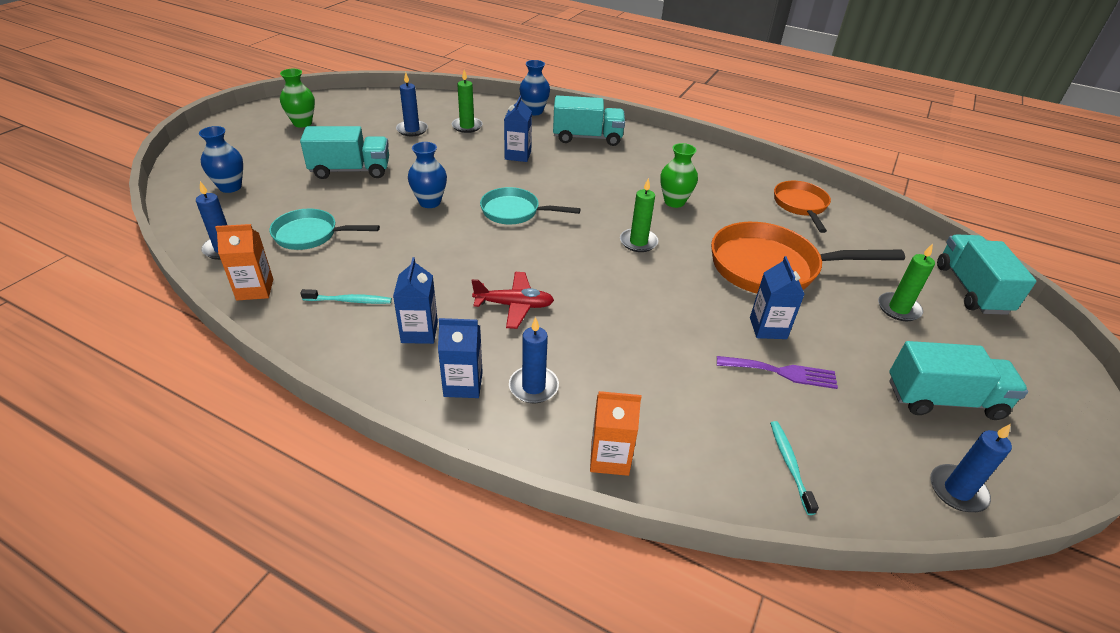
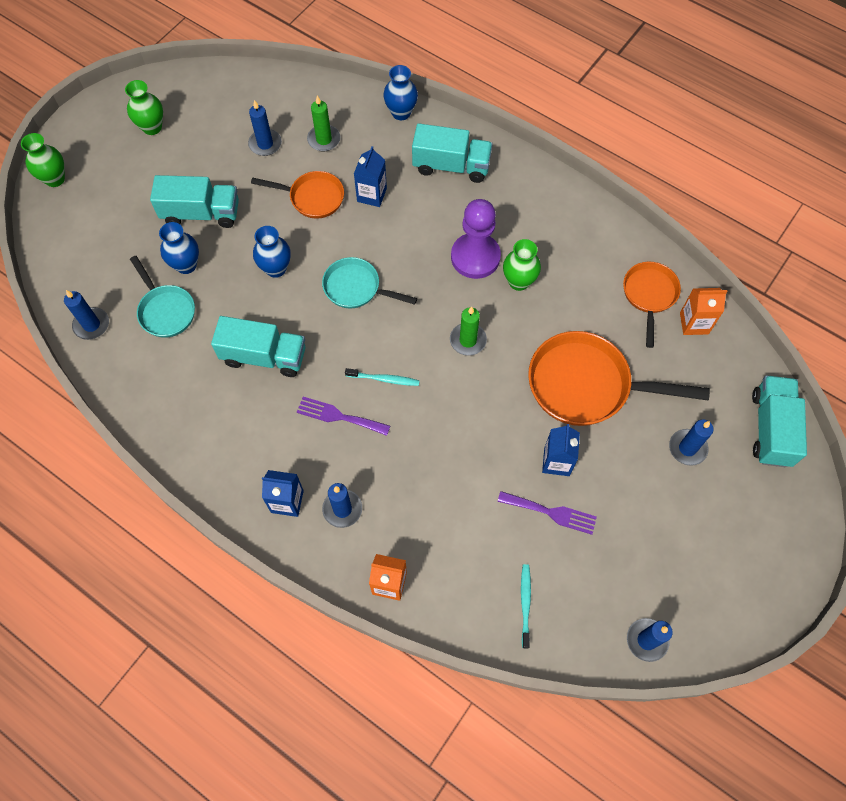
camera: 10 degrees right, 25 degrees up
(199, 154) = (55, 179): none -> green vase
(230, 187) = (88, 234): blue vase -> blue vase (186, 265)
(255, 289) = (121, 380): orange carton -> orange carton (694, 323)
(311, 235) = (165, 310): turquoise pan -> turquoise pan turned 135 degrees counterclockwise
(349, 301) = (199, 399): turquoise toothbrush -> turquoise toothbrush (384, 379)
(419, 332) = (256, 441): blue carton -> none
(461, 158) = (312, 198): none -> orange pan
(514, 305) = (339, 416): red plane -> purple fork
(627, 188) = (475, 257): none -> purple pawn
(898, 309) = (687, 448): green candle -> blue candle
(943, 400) = (679, 554): turquoise truck -> turquoise truck (264, 356)

